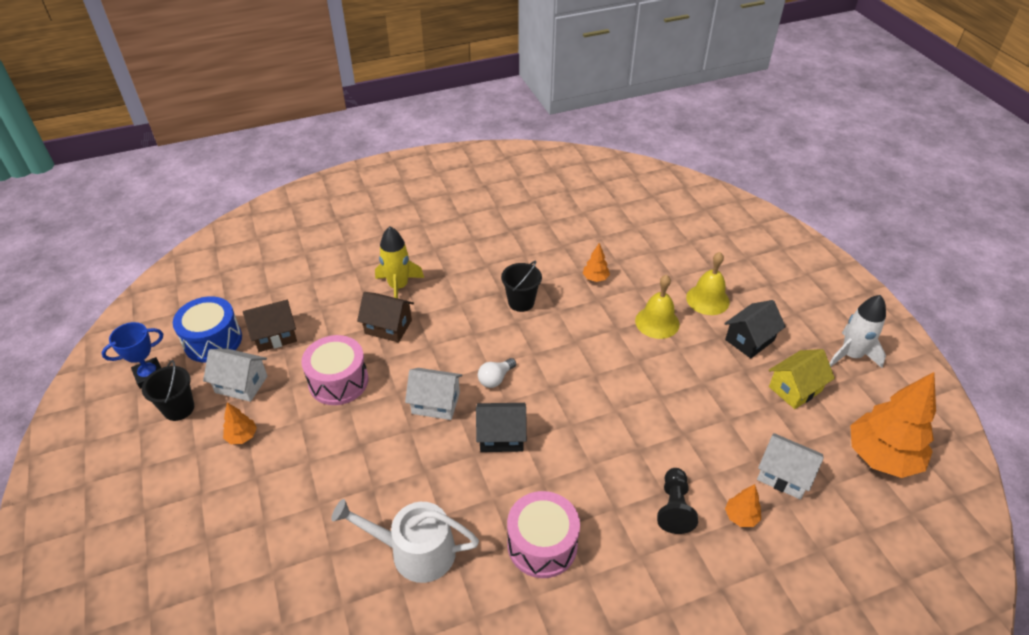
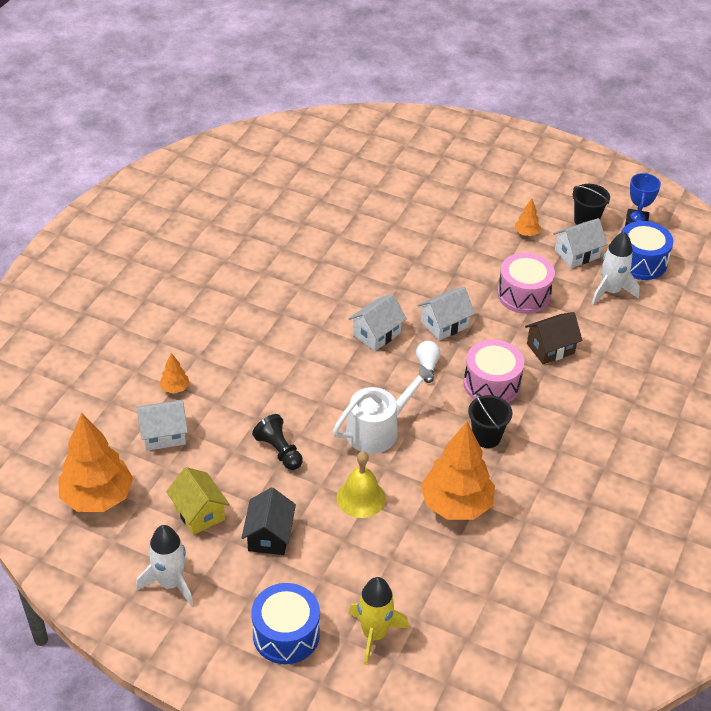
camera: 135 degrees right, 0 degrees up
(275, 335) = (611, 291): brown house -> white rocket
(398, 287) = (592, 382): yellow rocket -> yellow rocket (374, 634)
(415, 551) = (350, 251): white watering can -> white watering can (378, 429)
(501, 437) = (376, 334): black house -> white house
(542, 544) = (284, 297): pink drum -> pink drum (491, 384)
(595, 278) = (456, 505): orange tree -> orange tree, size x2.30
(674, 508) = (223, 366): black pawn -> black pawn (279, 451)
(707, 299) = (339, 555): yellow bell -> none
(785, 281) = (286, 634): none -> blue drum
(795, 389) = (199, 513): yellow house -> yellow house turned 45 degrees counterclockwise

